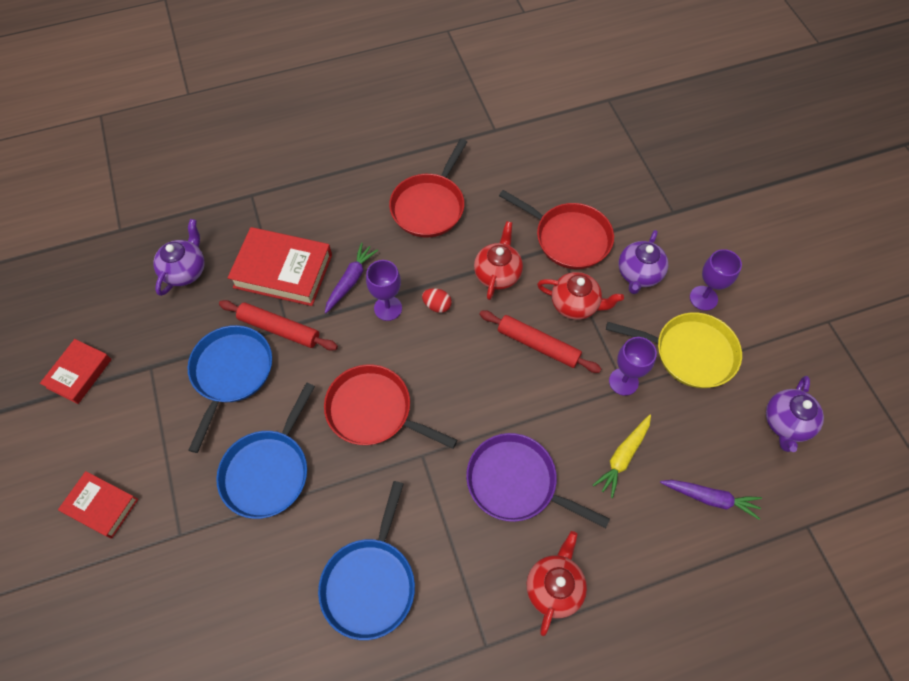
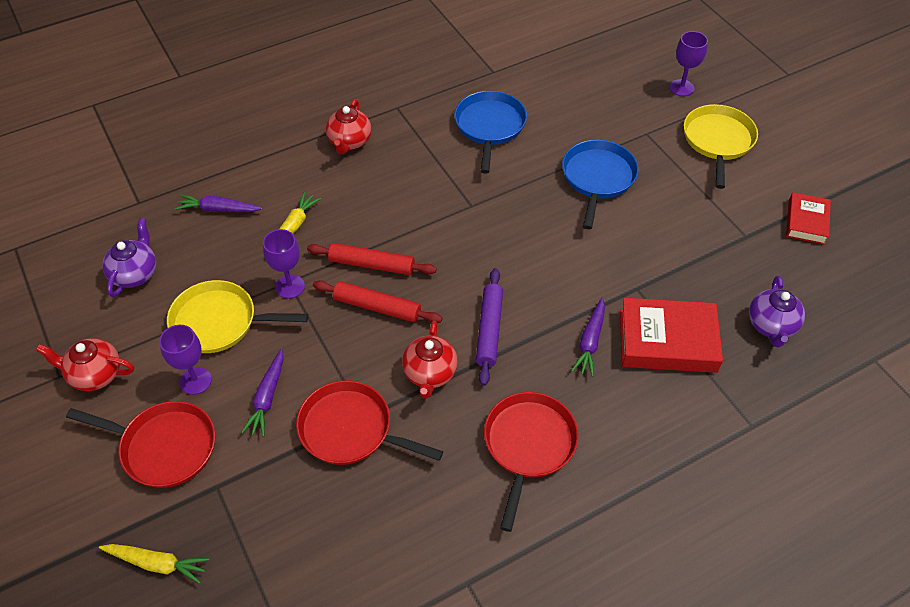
camera: 170 degrees right, 10 degrees down
(101, 506) = (717, 141): red book -> yellow pan
(231, 373) = (668, 241): blue pan -> none
(279, 329) = (642, 284): red rolling pin -> red rolling pin (372, 264)
(373, 411) = (524, 231): red pan -> red pan (164, 447)
(388, 308) = (540, 320): purple goblet -> purple goblet (681, 88)
(437, 305) = (489, 330): red egg -> purple rolling pin
(516, 482) = (386, 198): purple pan -> none
(575, 304) = (340, 353): red teapot -> red teapot (95, 374)
(638, 274) = (267, 397): purple teapot -> purple carrot
(709, 169) = (157, 563): none -> yellow carrot

